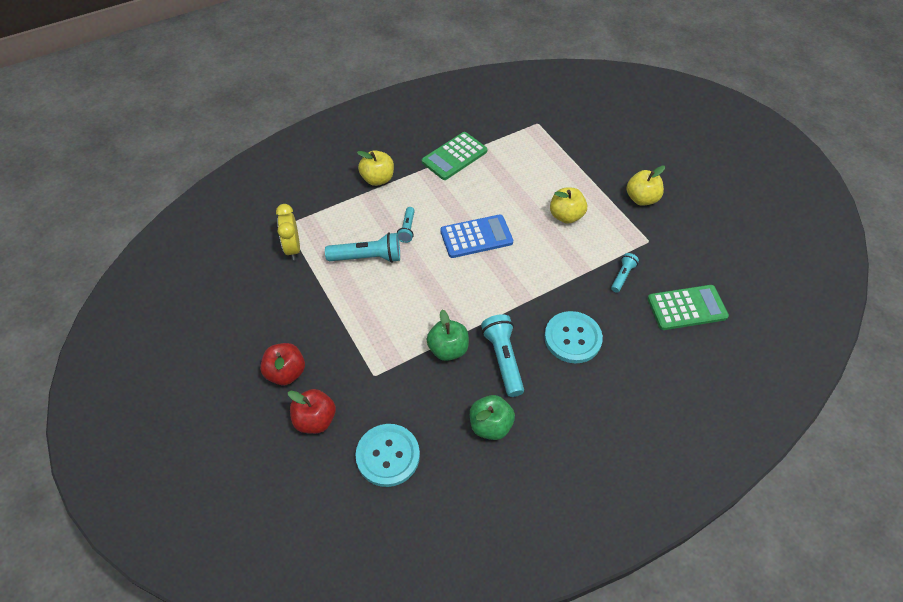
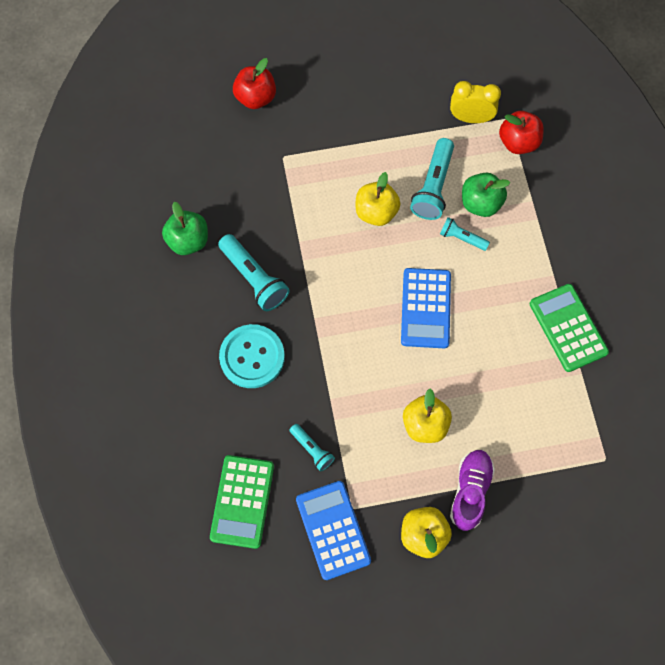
camera: 110 degrees right, 15 degrees up
(286, 373) = (315, 84): red apple -> red apple (518, 142)
(377, 179) = (553, 228): yellow apple -> yellow apple (376, 212)
(388, 456) = (196, 146): turquoise button -> none
(448, 349) = (286, 230): green apple -> green apple (480, 203)
(503, 359) = (254, 278): turquoise flashlight -> turquoise flashlight turned 45 degrees clockwise
(598, 182) = (470, 491): none -> purple shoe
(670, 248) = (333, 530): none -> blue calculator

